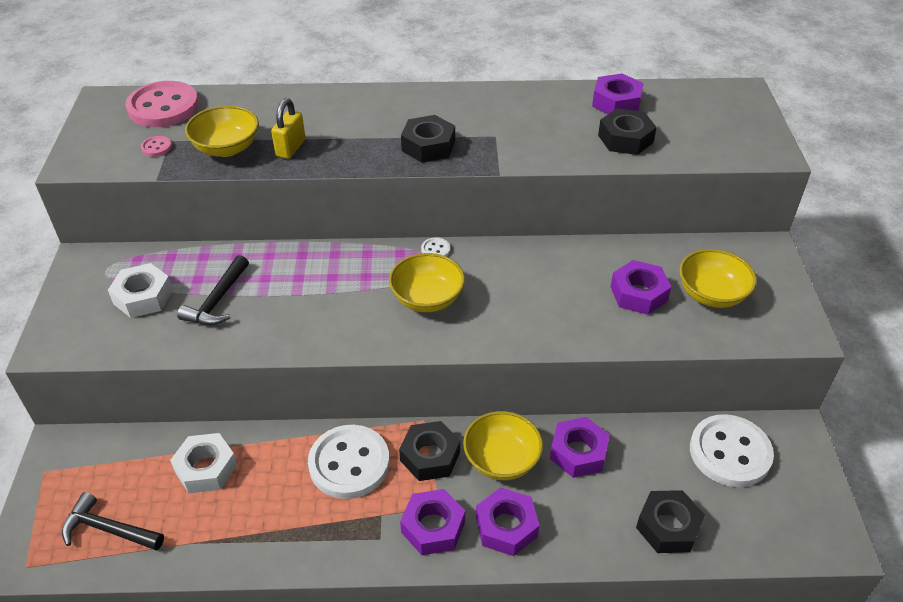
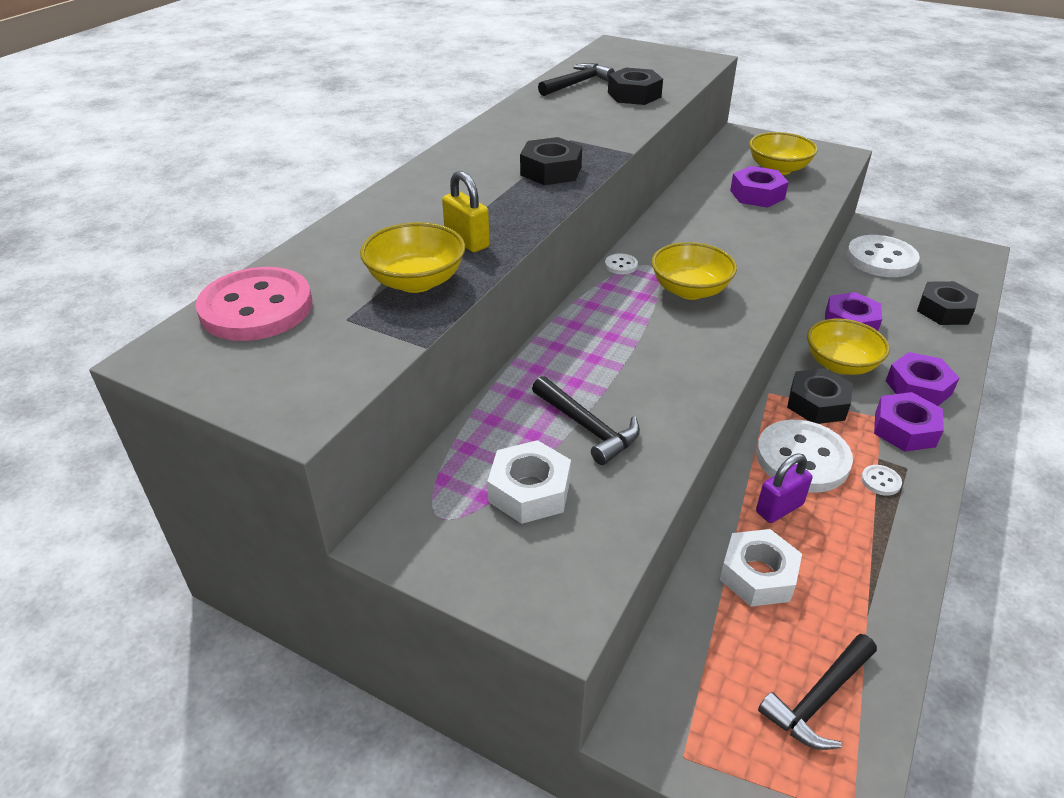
camera: 60 degrees left, 5 degrees down
(156, 147) = (350, 332): pink button -> none
(282, 463) = (779, 508): none -> purple padlock
(350, 522) = (880, 481): none -> white button
(616, 102) = (577, 83): purple nut -> black hammer

